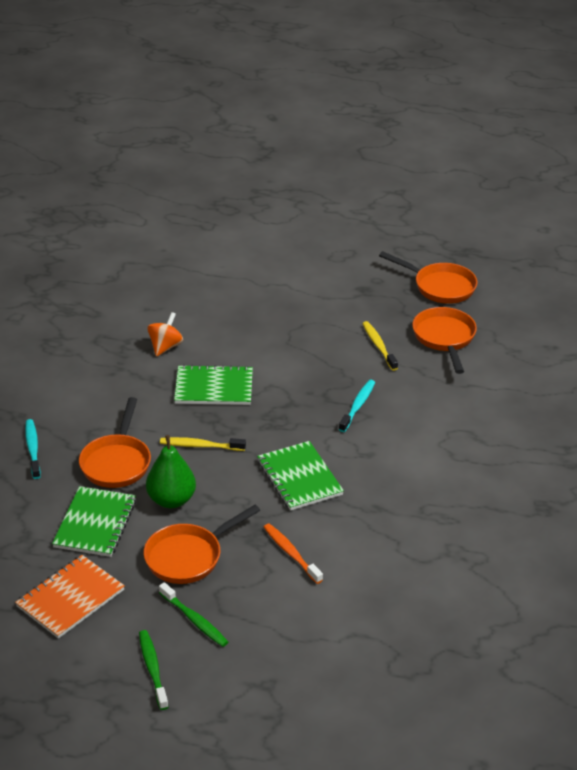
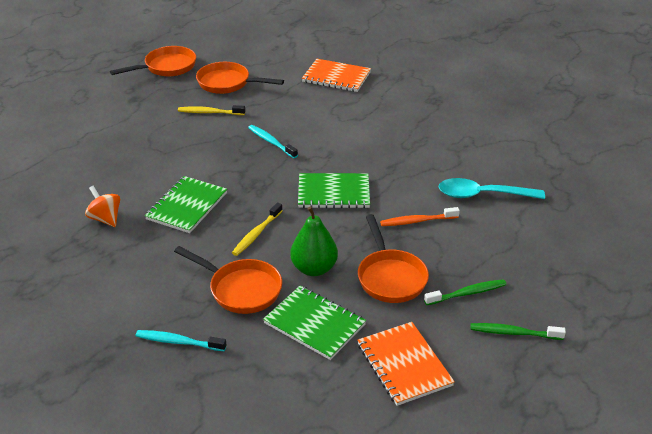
camera: 65 degrees left, 0 degrees up
(373, 595) = (482, 195): none -> turquoise spoon
(527, 413) = (336, 77): none -> orange notebook

